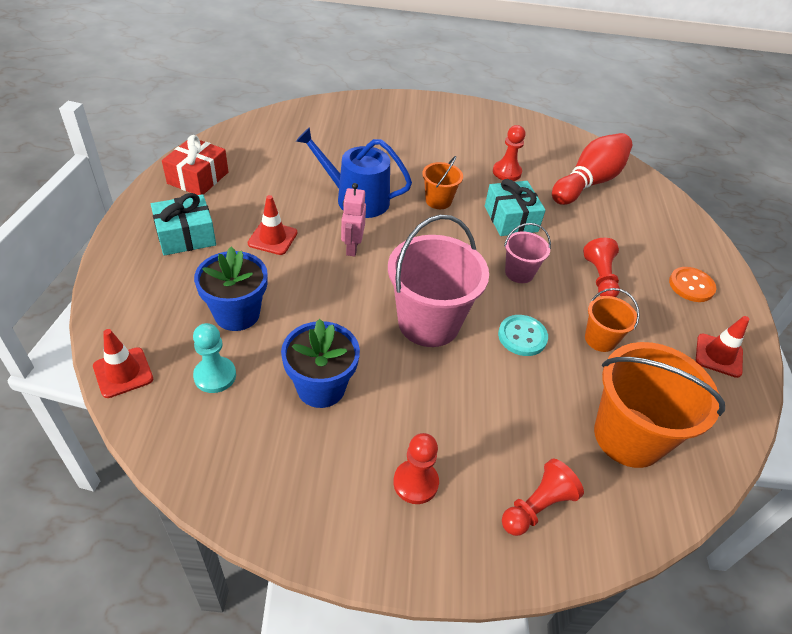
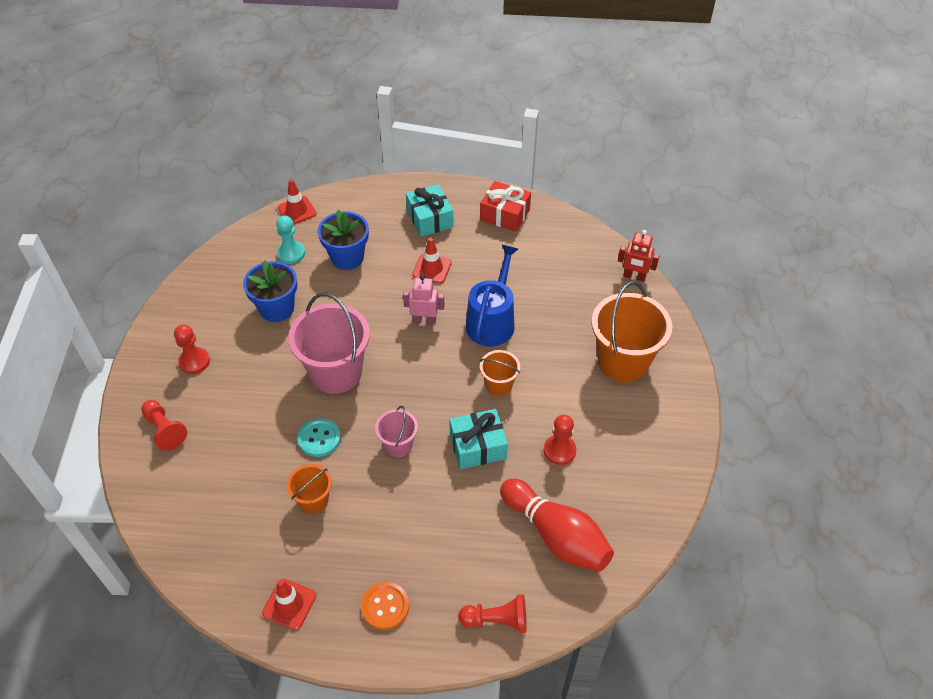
camera: 95 degrees right, 5 degrees up
(307, 110) = (634, 276): none -> red robot
(600, 278) = (394, 516): red pawn -> red pawn (496, 620)
(628, 436) = (211, 502): orange bucket -> orange bucket (623, 361)

